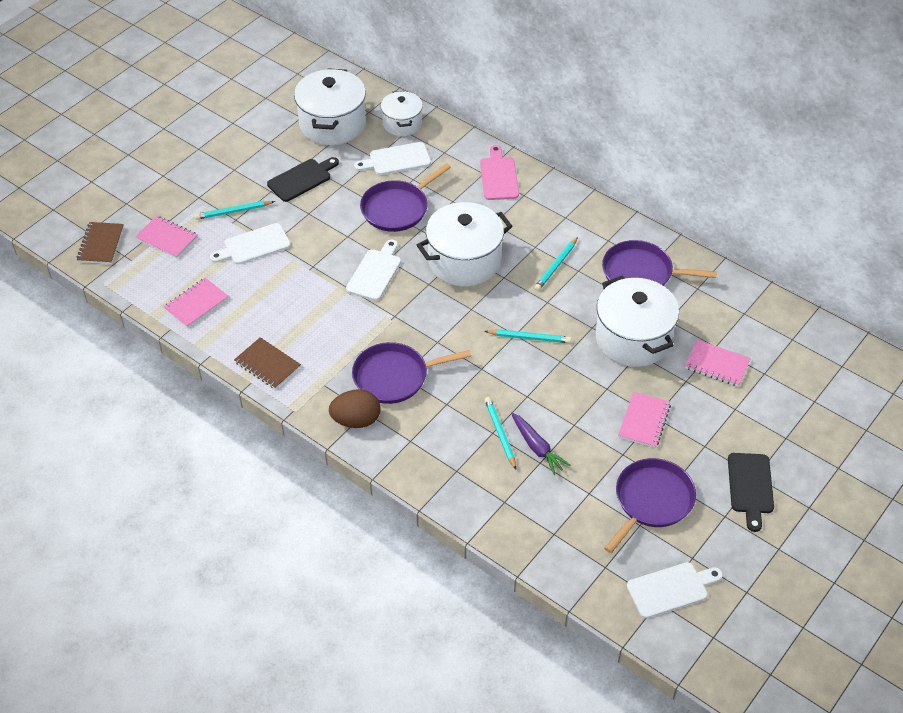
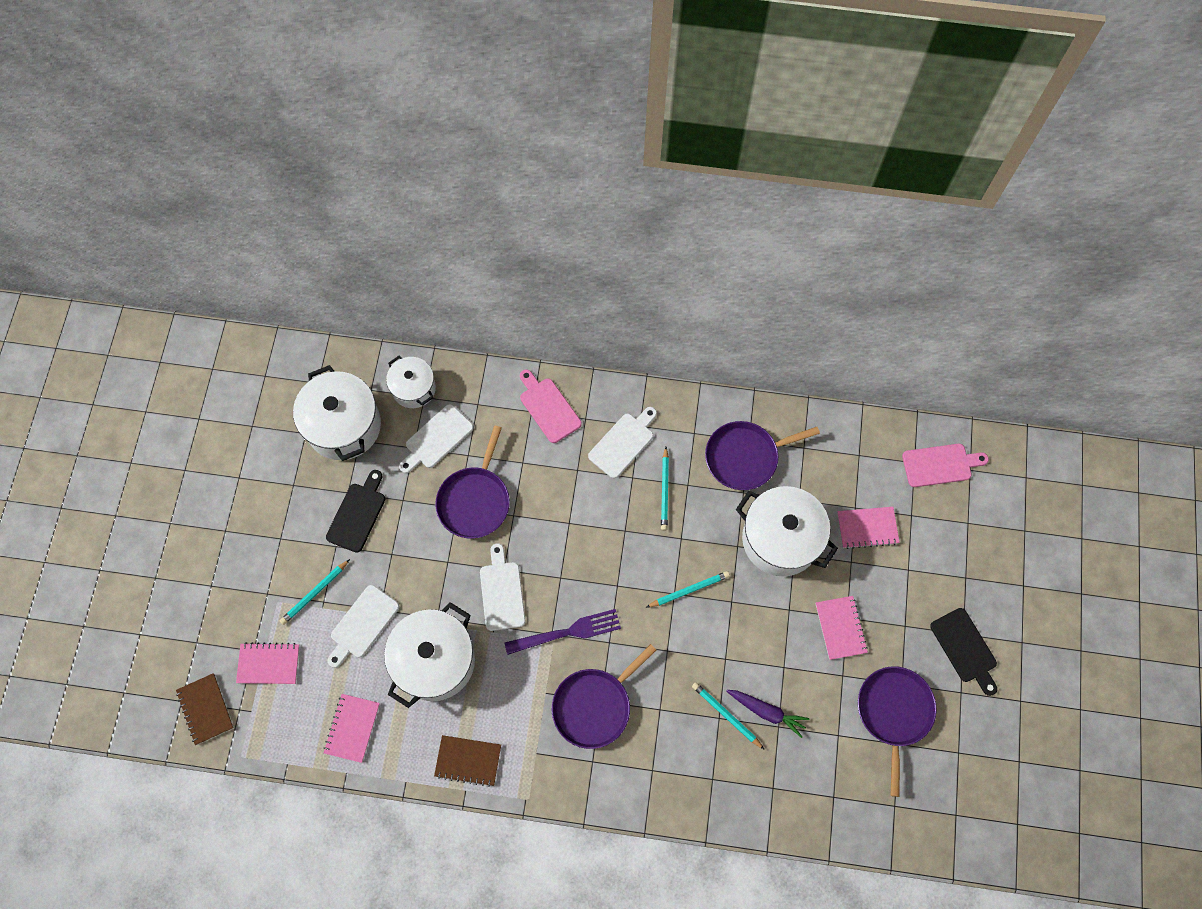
camera: 30 degrees left, 20 degrees up
(356, 420) = (590, 776): brown egg -> none
(408, 320) = (567, 632): none -> purple fork
(464, 261) = (577, 531): white pot -> white pot (435, 661)
(671, 589) = (959, 796): white cutting board -> white cutting board (623, 443)
(815, 351) = (940, 465): none -> pink cutting board

